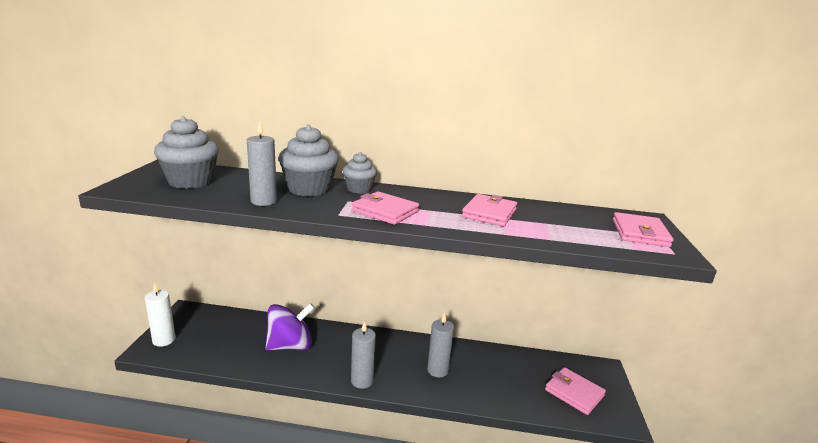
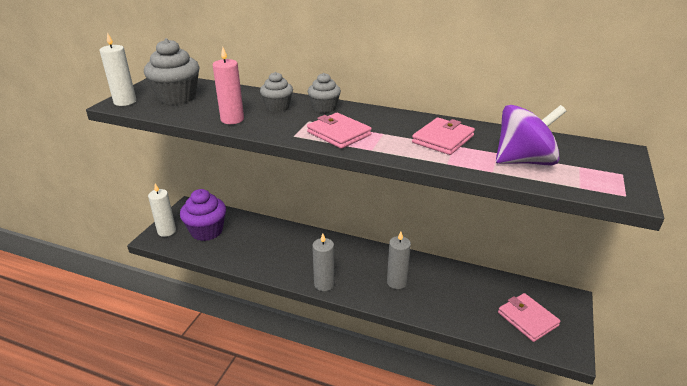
camera: 15 degrees right, 10 degrees up
(128, 187) = (125, 102): none -> white candle
(213, 336) = (206, 231): none -> purple cupcake
(263, 201) = (232, 119): grey candle -> pink candle
(290, 345) = (269, 246): purple spinning top -> purple spinning top (524, 161)
(309, 189) = (277, 107): grey cupcake -> grey cupcake, size x0.60
(640, 233) = (599, 169): pink wallet -> none

